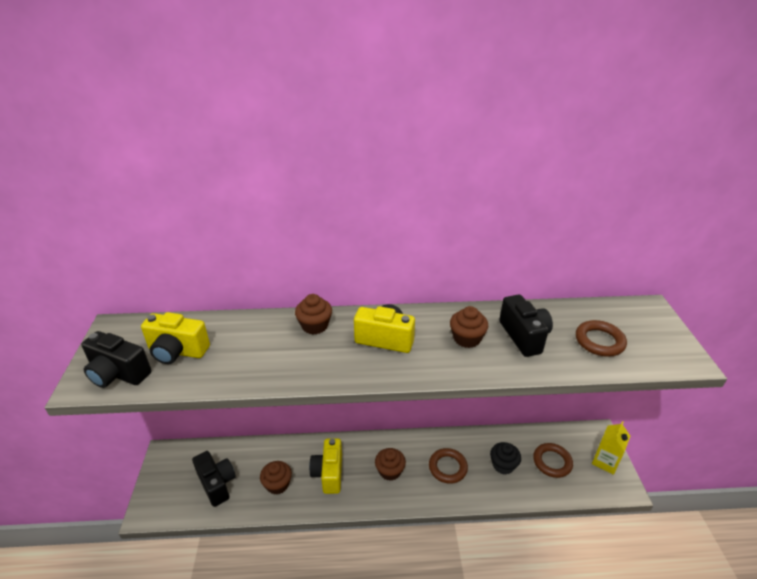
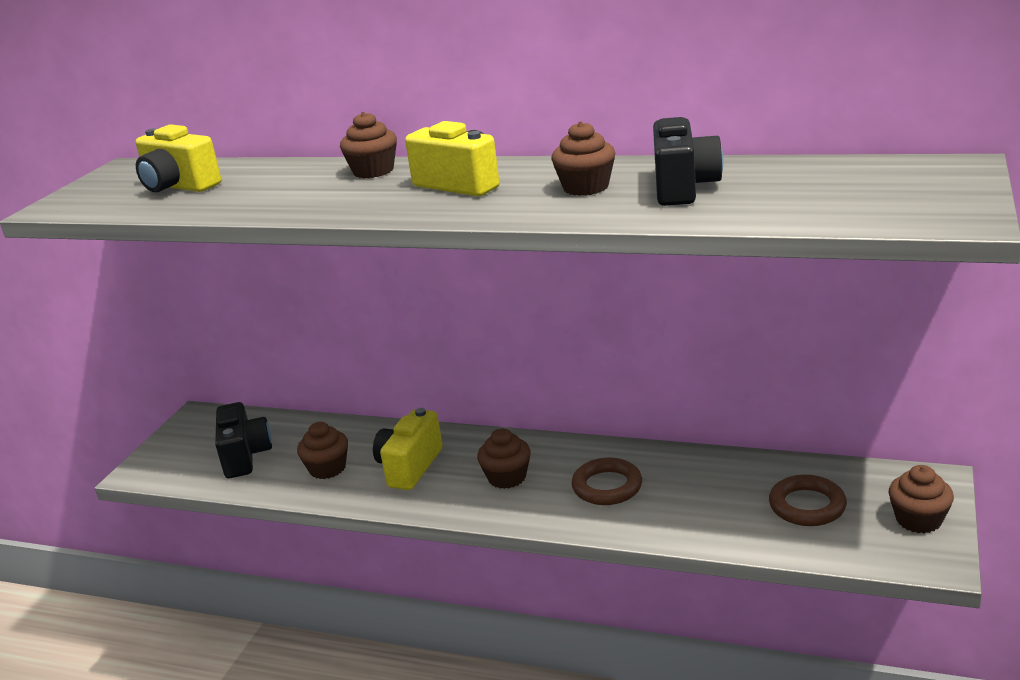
camera: 25 degrees right, 10 degrees down
(118, 374) = (96, 201): black camera -> none
(503, 465) = (709, 497): black cupcake -> none
(599, 341) = (813, 196): brown ring -> none
(605, 461) = (918, 520): yellow carton -> brown cupcake

